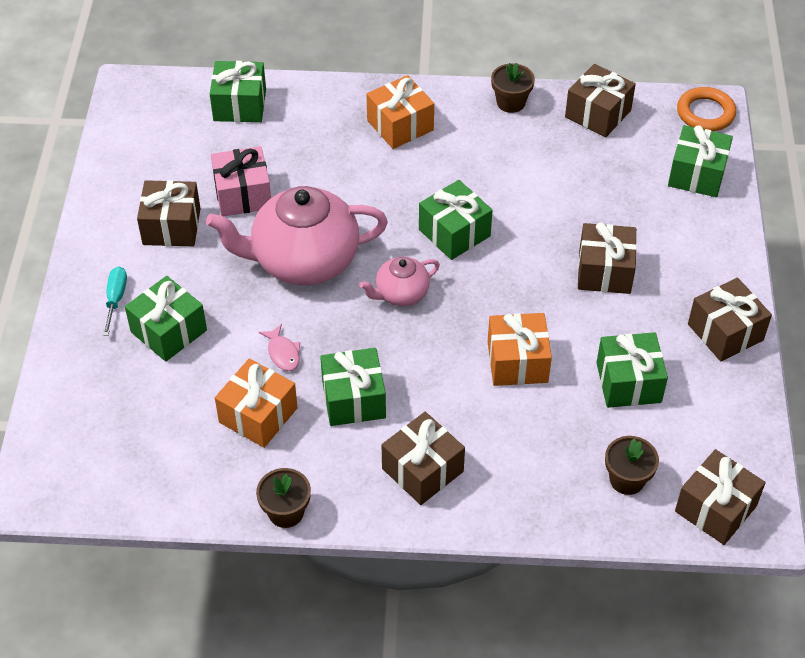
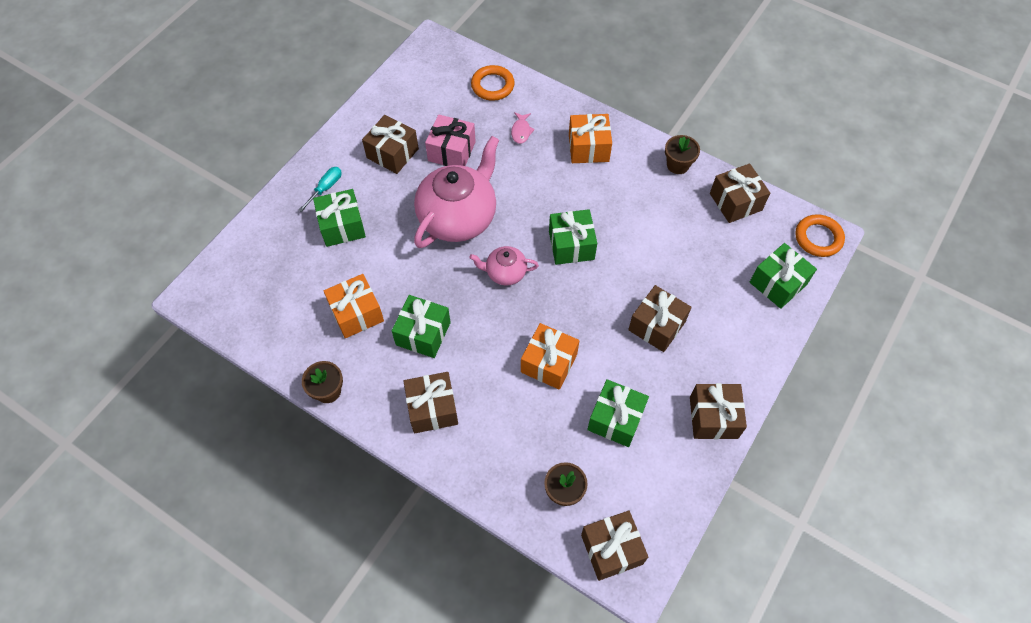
camera: 30 degrees right, 10 degrees up
(240, 105) = (492, 85): green gift -> orange ring
(283, 353) = (401, 277): pink fish -> pink fish (521, 131)
(303, 260) = (458, 217): pink teapot -> pink teapot turned 105 degrees clockwise

